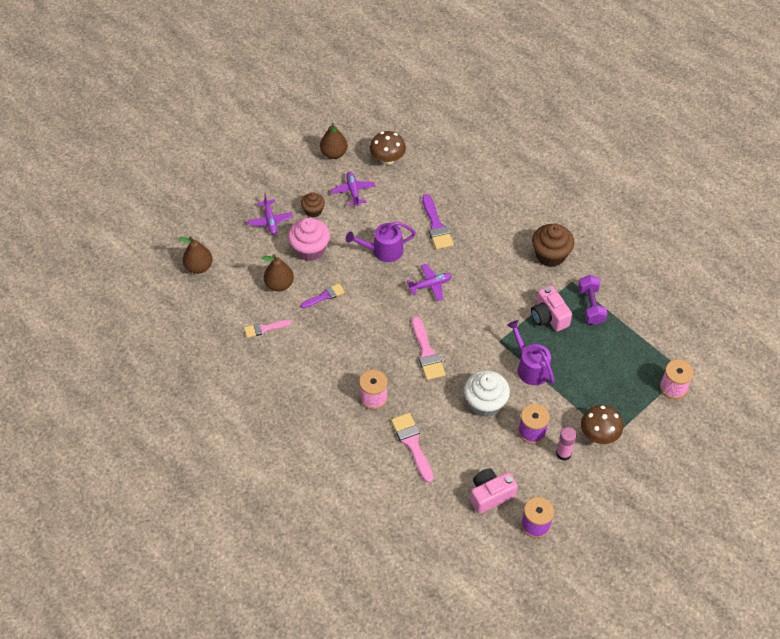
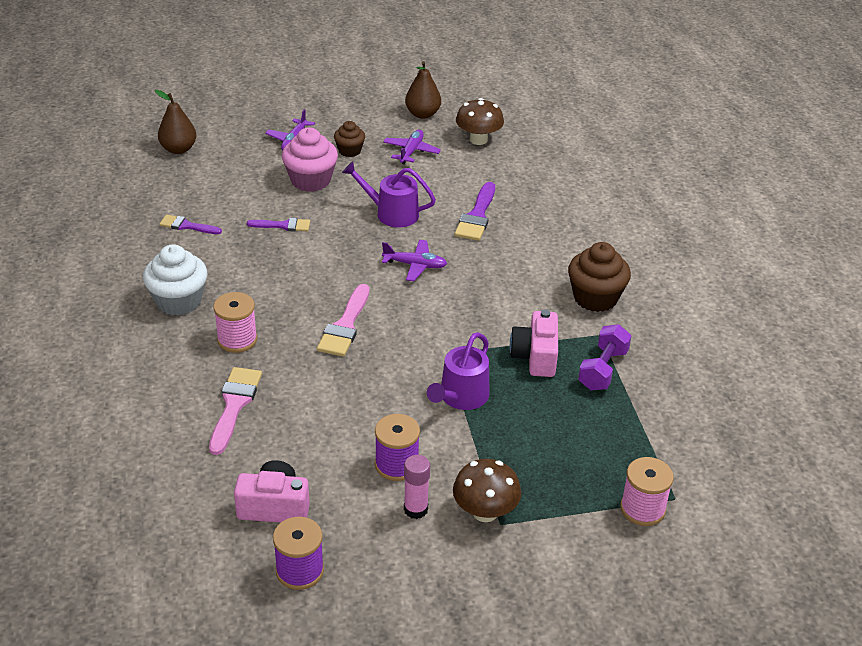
camera: 30 degrees right, 15 degrees down
(264, 328) = (187, 226): pink brush -> purple brush
(279, 284) = (245, 196): brown pear -> none
(485, 403) = (366, 407): white cupcake -> white cupcake (178, 301)
(530, 367) = (461, 397): purple watering can -> purple watering can turned 150 degrees counterclockwise

